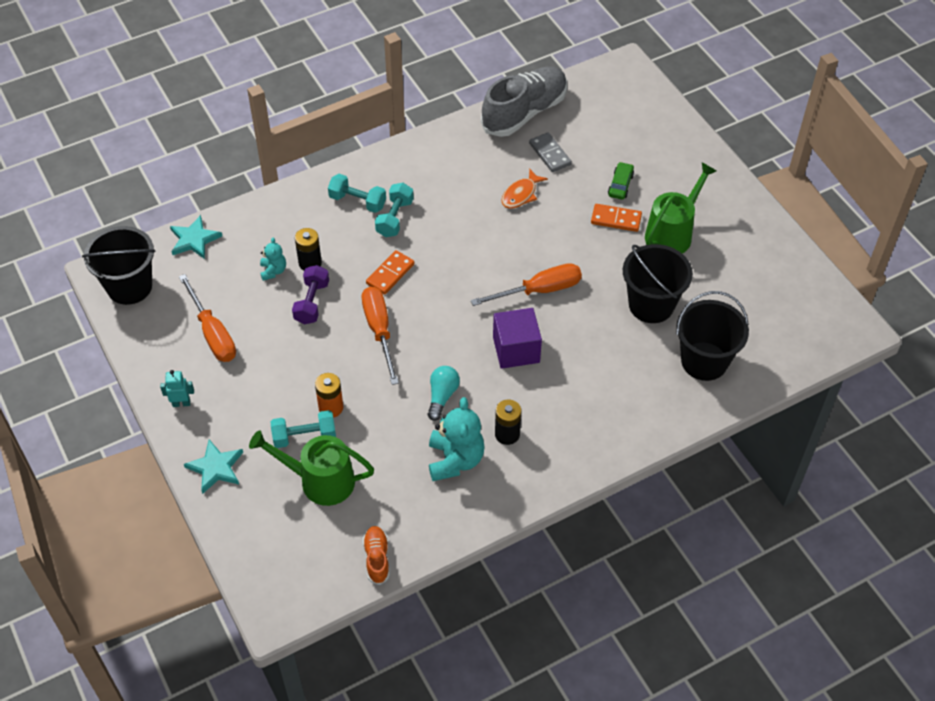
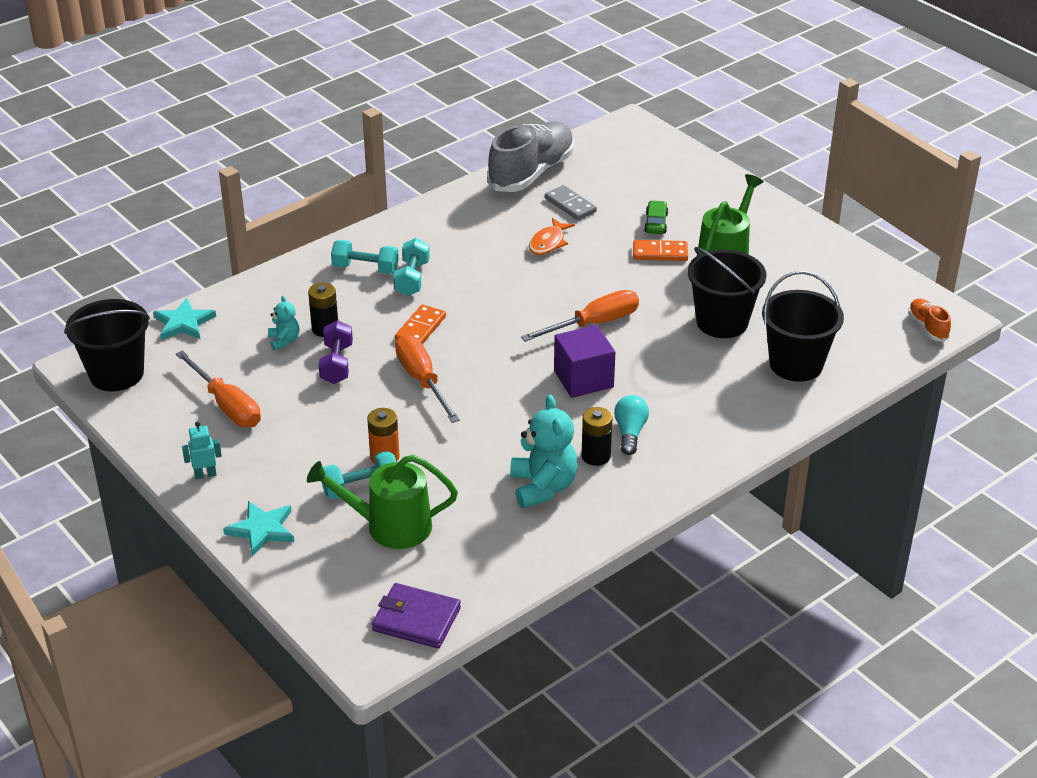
camera: 10 degrees left, 15 degrees down
(321, 579) = (416, 619): none -> purple wallet
(377, 558) = (477, 591): orange shoe -> orange shoe (927, 327)
(442, 396) = (511, 431): turquoise light bulb -> turquoise light bulb (630, 433)

